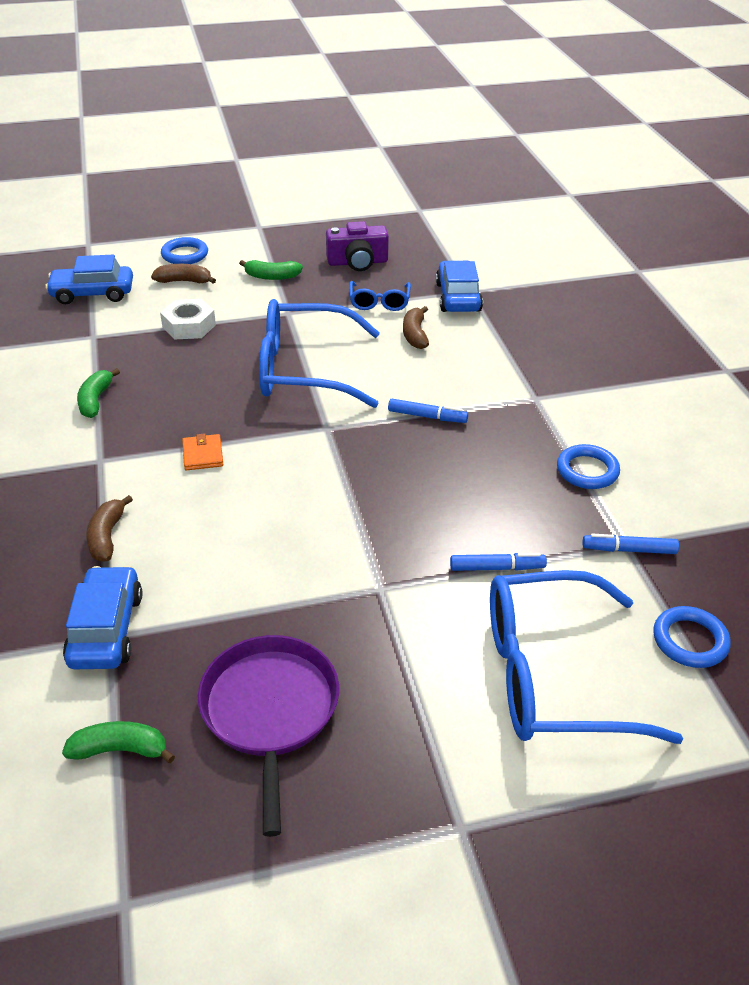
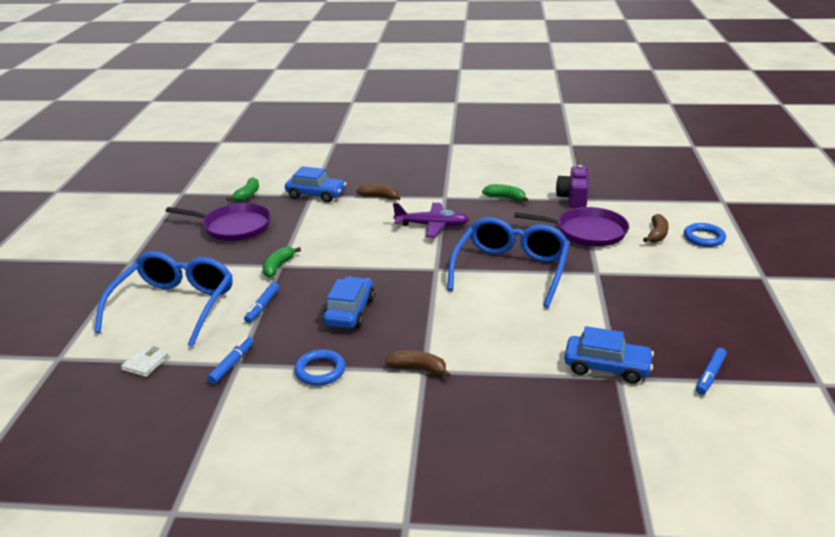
camera: 110 degrees right, 10 degrees down
(93, 293) = (642, 201): blue car -> blue car (349, 311)
(189, 326) = (587, 232): white nut -> purple pan
(203, 455) = (432, 226): orange wallet -> purple plane
(272, 276) = (661, 272): green banana -> green banana (278, 267)
(357, 262) = (686, 320): purple camera -> purple camera (573, 197)
(379, 302) = (606, 319): blue glasses -> none
(415, 335) = (545, 328): brown banana -> brown banana (418, 368)
(427, 416) = (427, 311): blue marker -> blue marker (710, 375)
(690, 640) = (145, 363): blue ring -> white wallet

